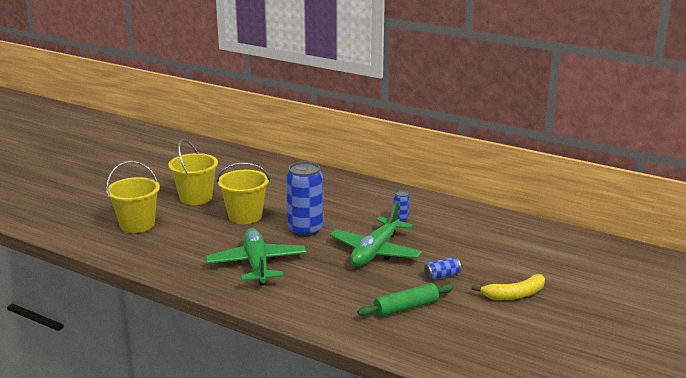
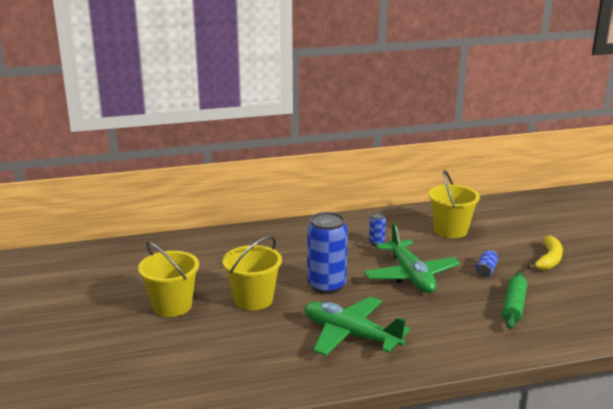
camera: 45 degrees left, 0 degrees up
(137, 225) = (167, 360): yellow bucket -> yellow bucket (450, 230)

